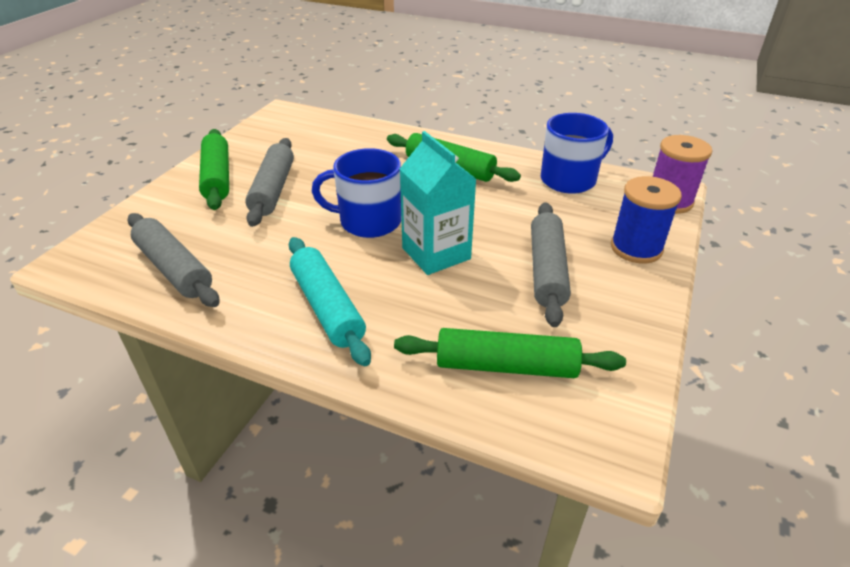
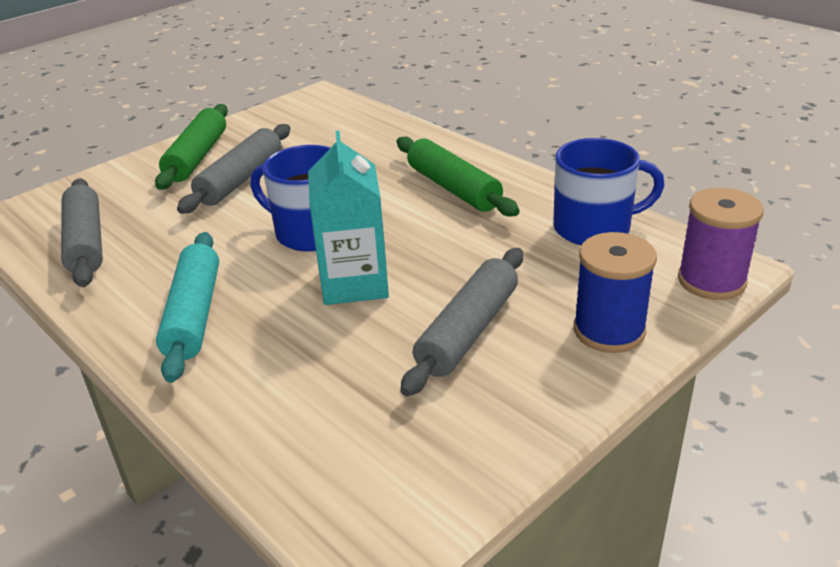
camera: 25 degrees right, 5 degrees down
(506, 365) = (326, 426): green rolling pin -> none

